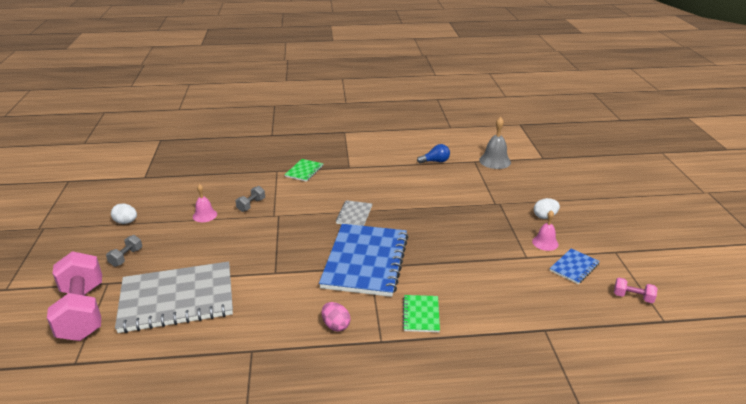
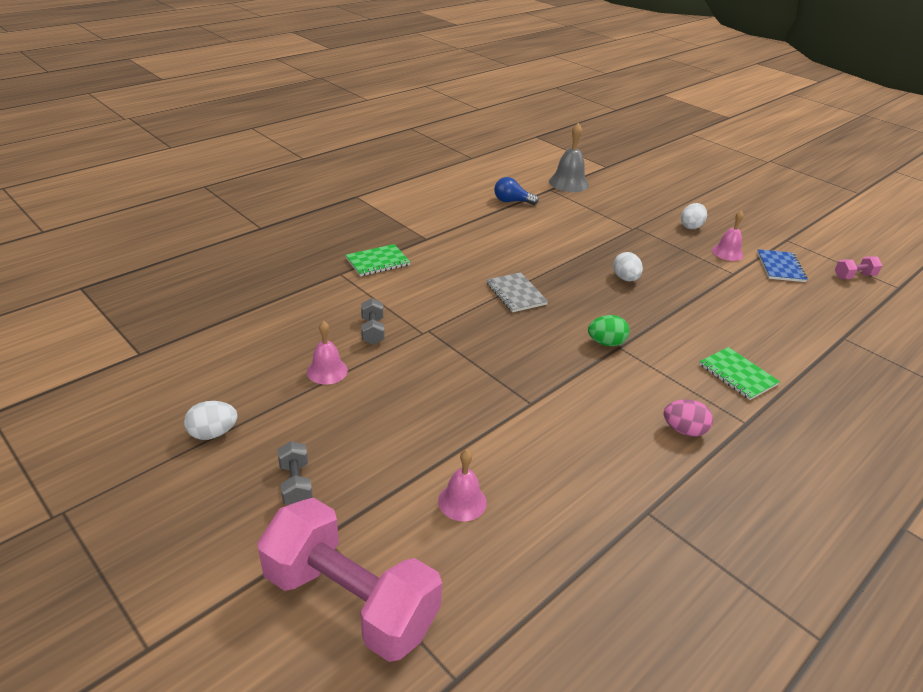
camera: 40 degrees left, 5 degrees up
(177, 299) = (462, 501): grey notebook -> pink bell
(304, 171) = (377, 262): green notebook -> green notebook turned 75 degrees clockwise
(365, 261) = (606, 343): blue notebook -> green egg
(435, 161) = (512, 201): blue light bulb -> blue light bulb turned 120 degrees counterclockwise
(438, 231) = (625, 278): none -> white egg

